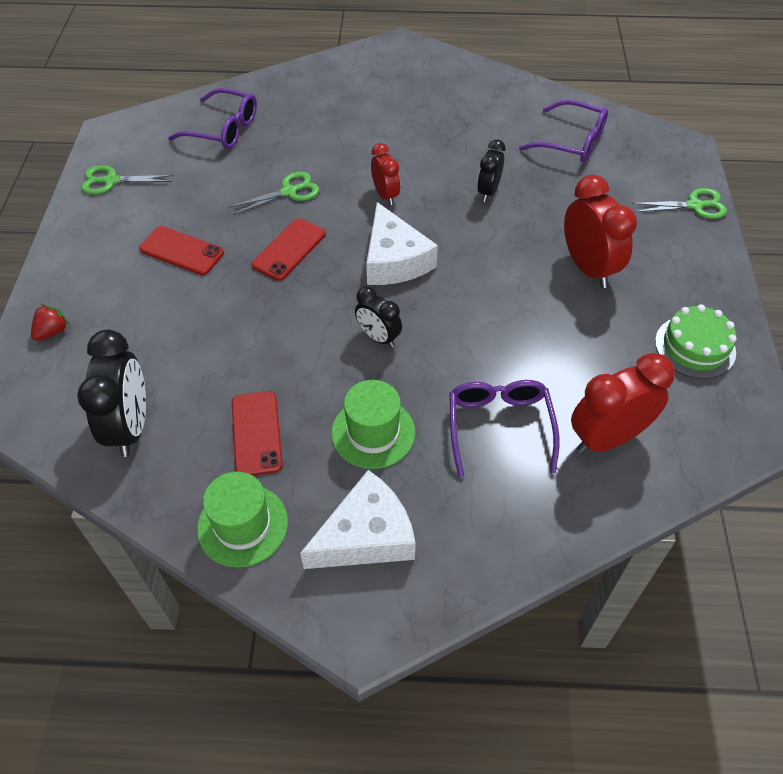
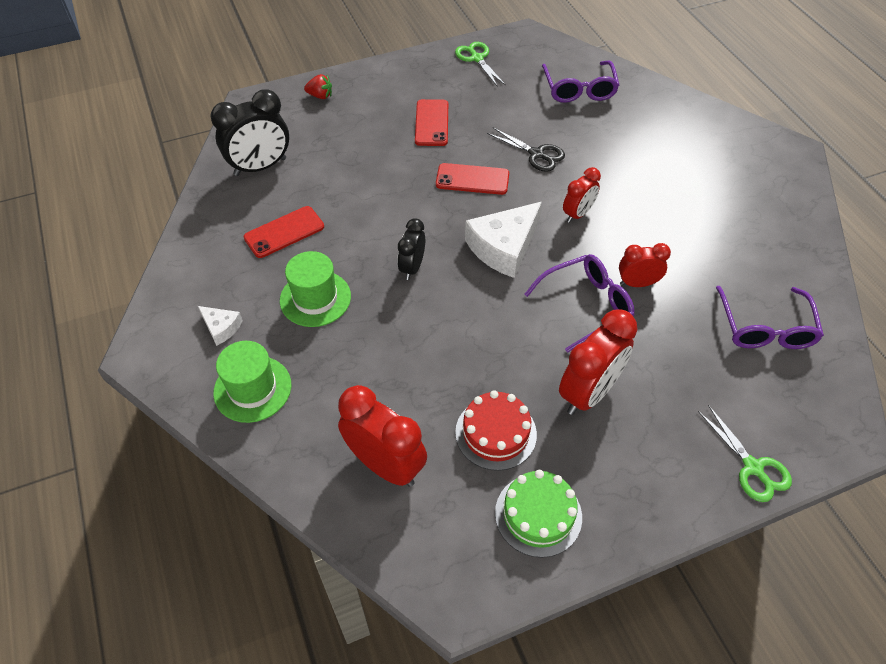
camera: 65 degrees right, 0 degrees up
(242, 525) = (205, 256): green hat -> green hat (252, 389)
(289, 192) = (536, 154): green scissors -> black scissors
(366, 536) = (221, 328): white cheese -> white cheese, size x0.50
(488, 191) = (637, 283): black clock -> red clock
(499, 427) = (360, 379): purple glasses -> purple glasses (586, 305)
(604, 345) = (496, 433): none -> red cake

